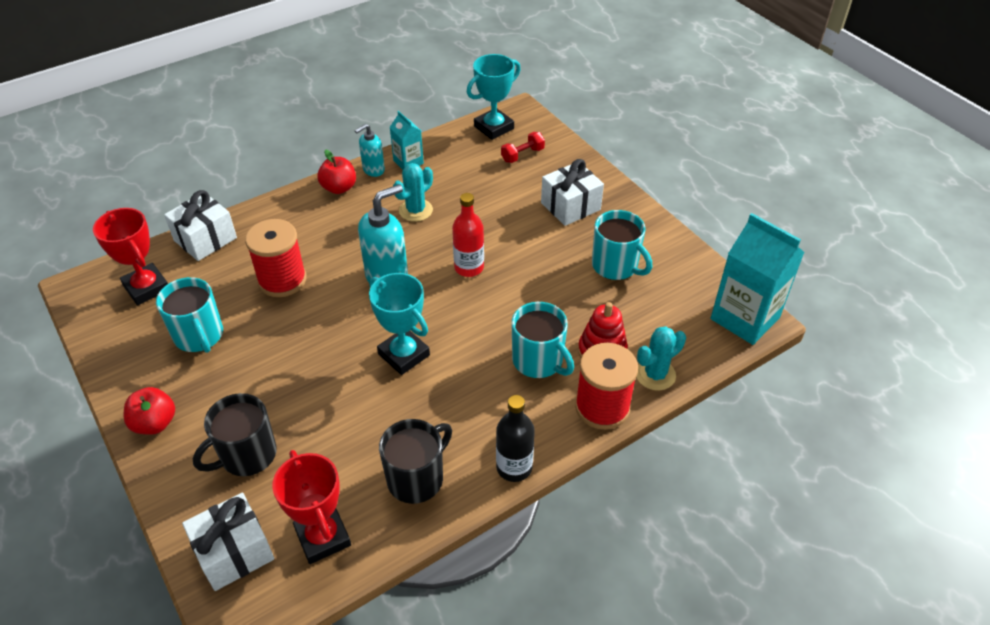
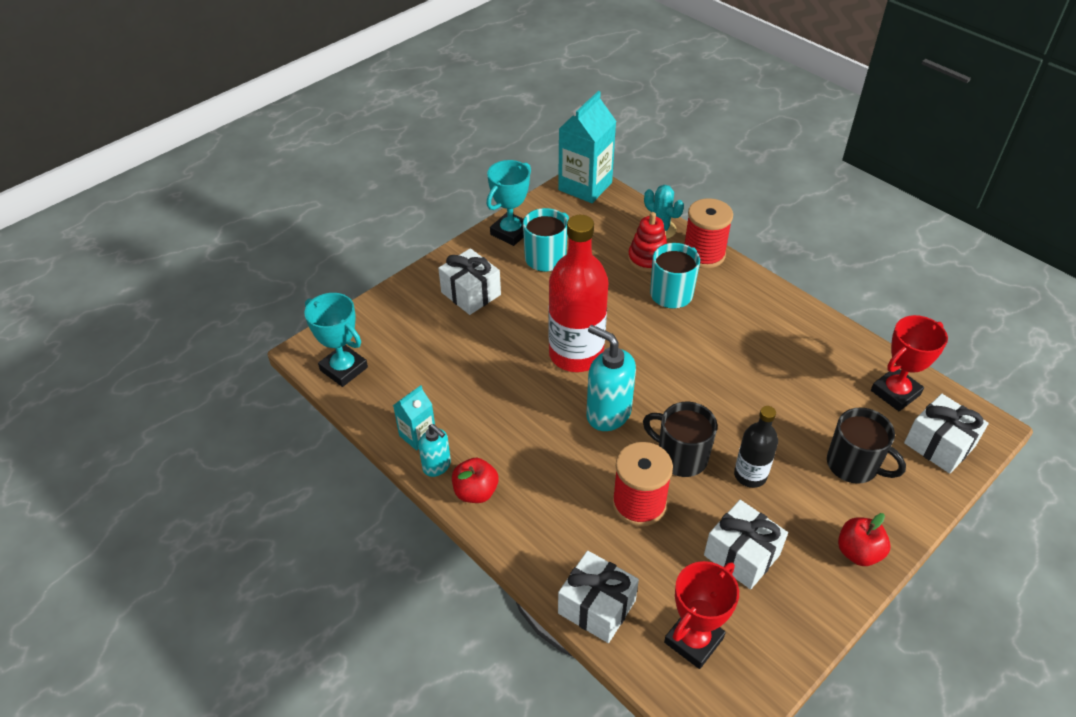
camera: 100 degrees left, 0 degrees up
(199, 336) = (741, 555): turquoise mug -> white gift
(404, 355) = (699, 381): turquoise trophy -> turquoise trophy (511, 232)
(415, 210) = (501, 411): turquoise cactus -> none
(417, 478) = (817, 348): black mug -> black mug (680, 457)
(469, 267) = (576, 354): red bottle -> red bottle, size x1.85
(514, 467) = (780, 295): black bottle -> black bottle (750, 475)
(522, 155) = (393, 338): red dumbbell -> none

